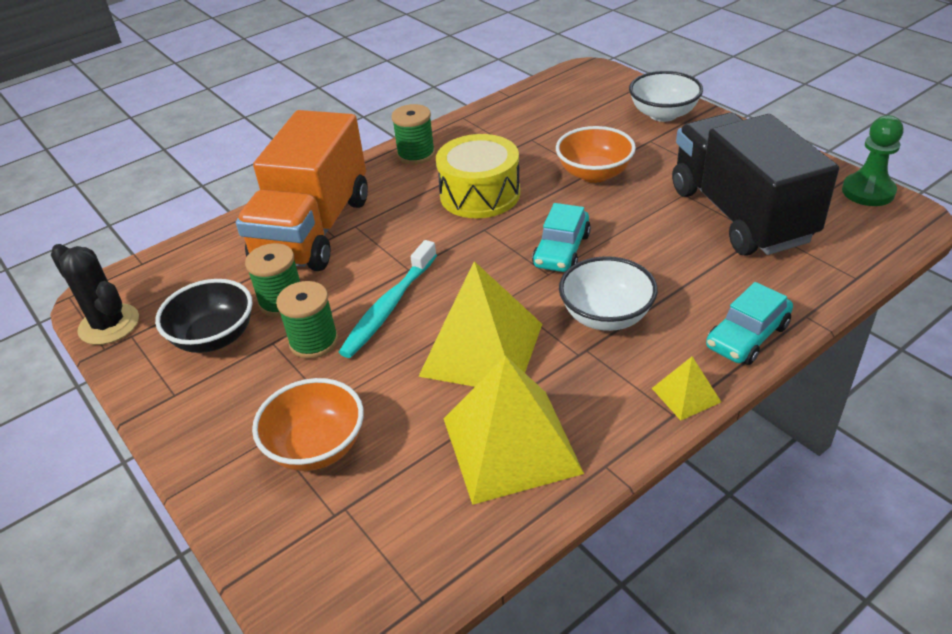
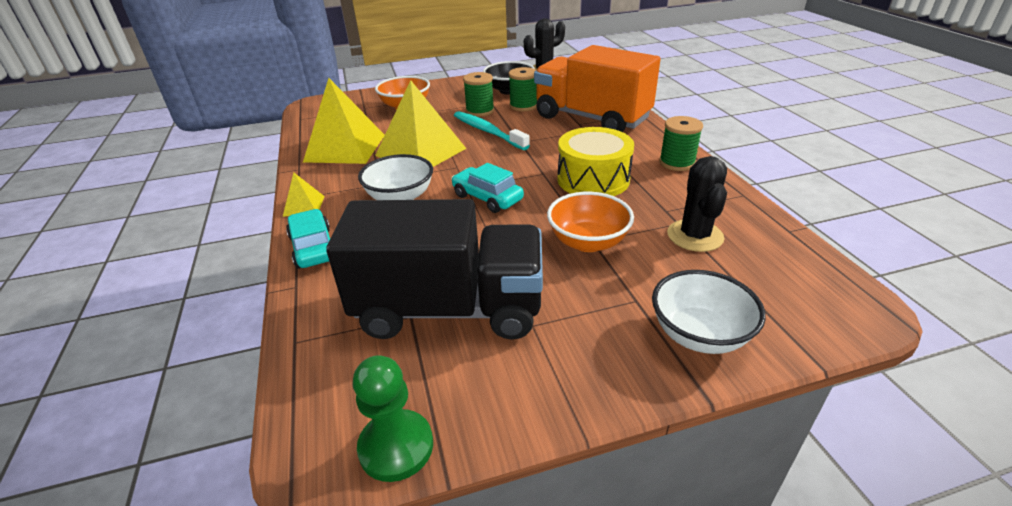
camera: 110 degrees right, 5 degrees down
(546, 129) = (695, 236): none -> black cactus

